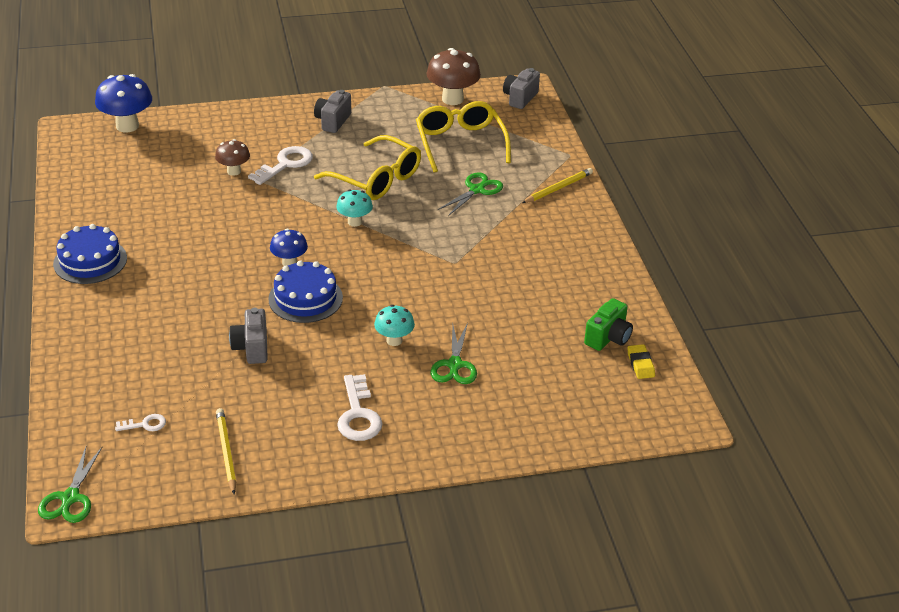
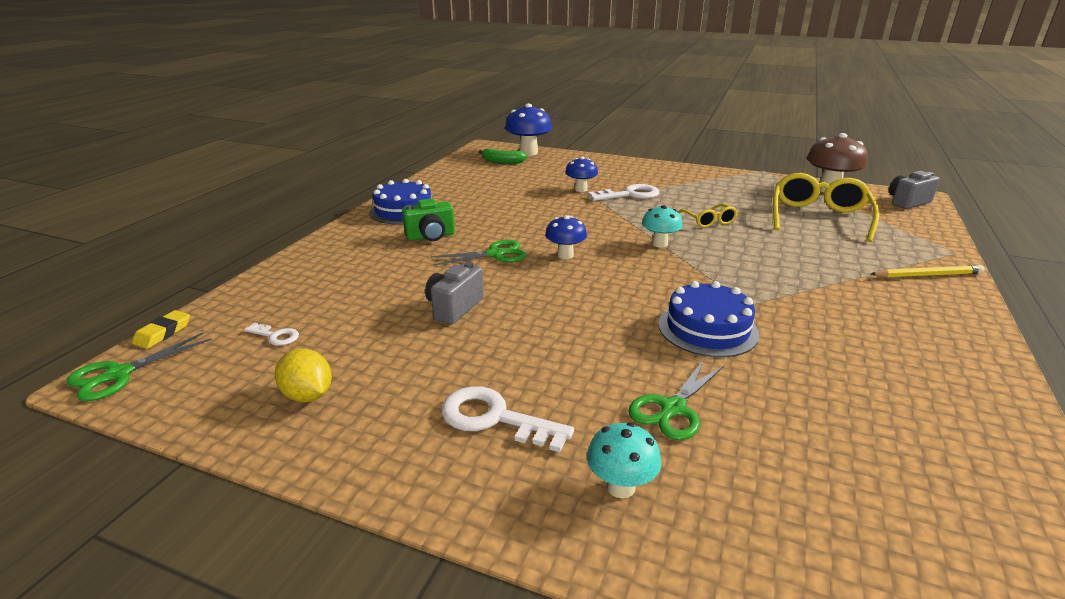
camera: 35 degrees right, 10 degrees down
(114, 152) = (502, 162): none -> green banana
(226, 452) = (308, 395): yellow pencil -> yellow lemon
(234, 171) = (580, 189): brown mushroom -> blue mushroom
(305, 298) = (552, 285): blue cake -> blue cake (707, 329)
(333, 121) = (697, 180): grey camera -> none
(358, 415) = (494, 418): white key -> white key turned 90 degrees clockwise
(376, 179) = (708, 221): yellow glasses -> yellow glasses, size x0.51
(394, 340) = (614, 353): turquoise mushroom -> turquoise mushroom (620, 487)
(477, 190) = (817, 252): green scissors -> green scissors (495, 254)
(608, 338) = (954, 464): green camera -> green camera (430, 236)
(640, 364) = (1014, 532): yellow eraser -> yellow eraser (163, 333)

